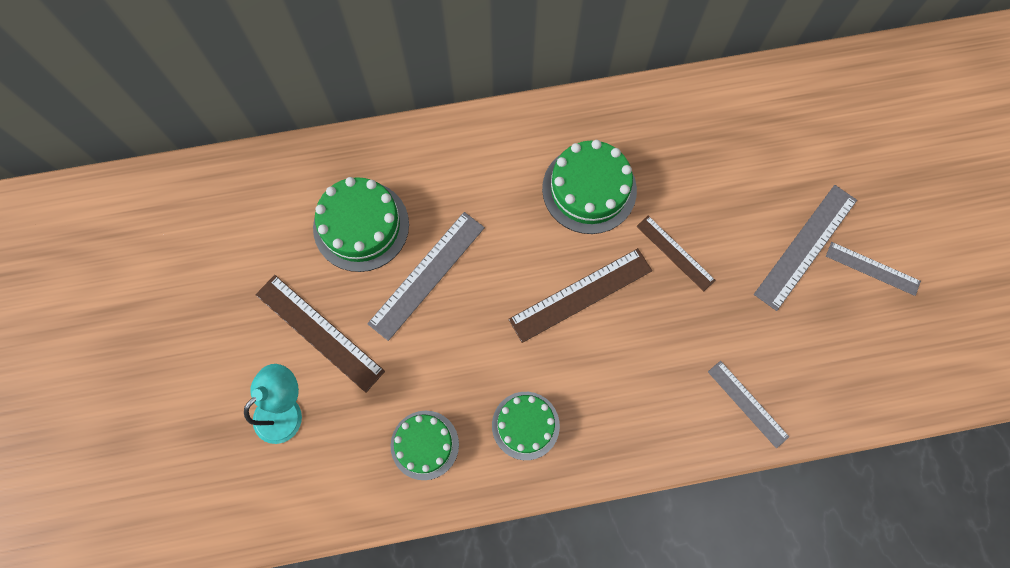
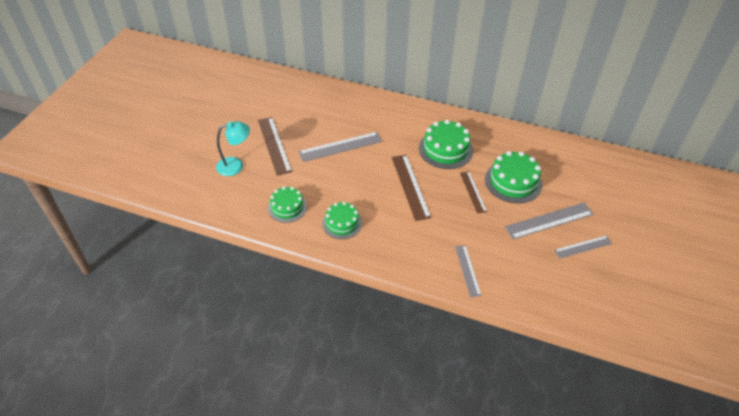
camera: 30 degrees right, 25 degrees down
(361, 226) = (324, 117): green cake -> green cake (513, 182)
(581, 295) = (410, 186): brown ruler -> brown ruler turned 75 degrees clockwise
(872, 269) = (583, 247): grey ruler -> grey ruler turned 75 degrees counterclockwise

